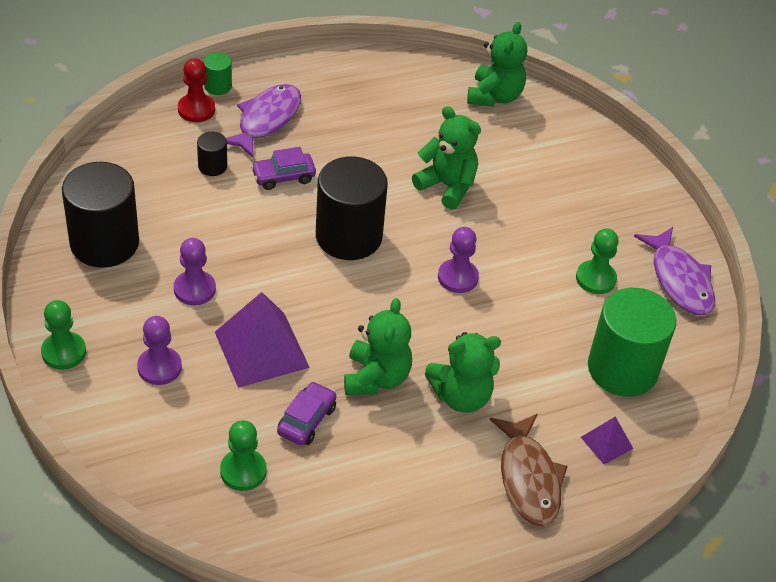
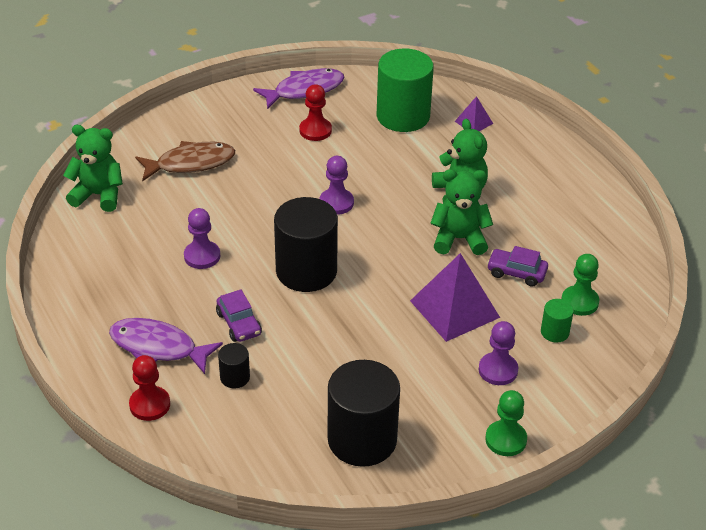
camera: 95 degrees left, 5 degrees down
(194, 289) = (401, 363): purple pawn -> purple pawn (202, 256)
(218, 86) = (109, 393): green cylinder -> green cylinder (554, 332)
(447, 186) = (227, 216): green teddy bear -> none
(528, 479) = (521, 156): brown fish -> brown fish (191, 163)
(595, 278) = (315, 130): green pawn -> red pawn

